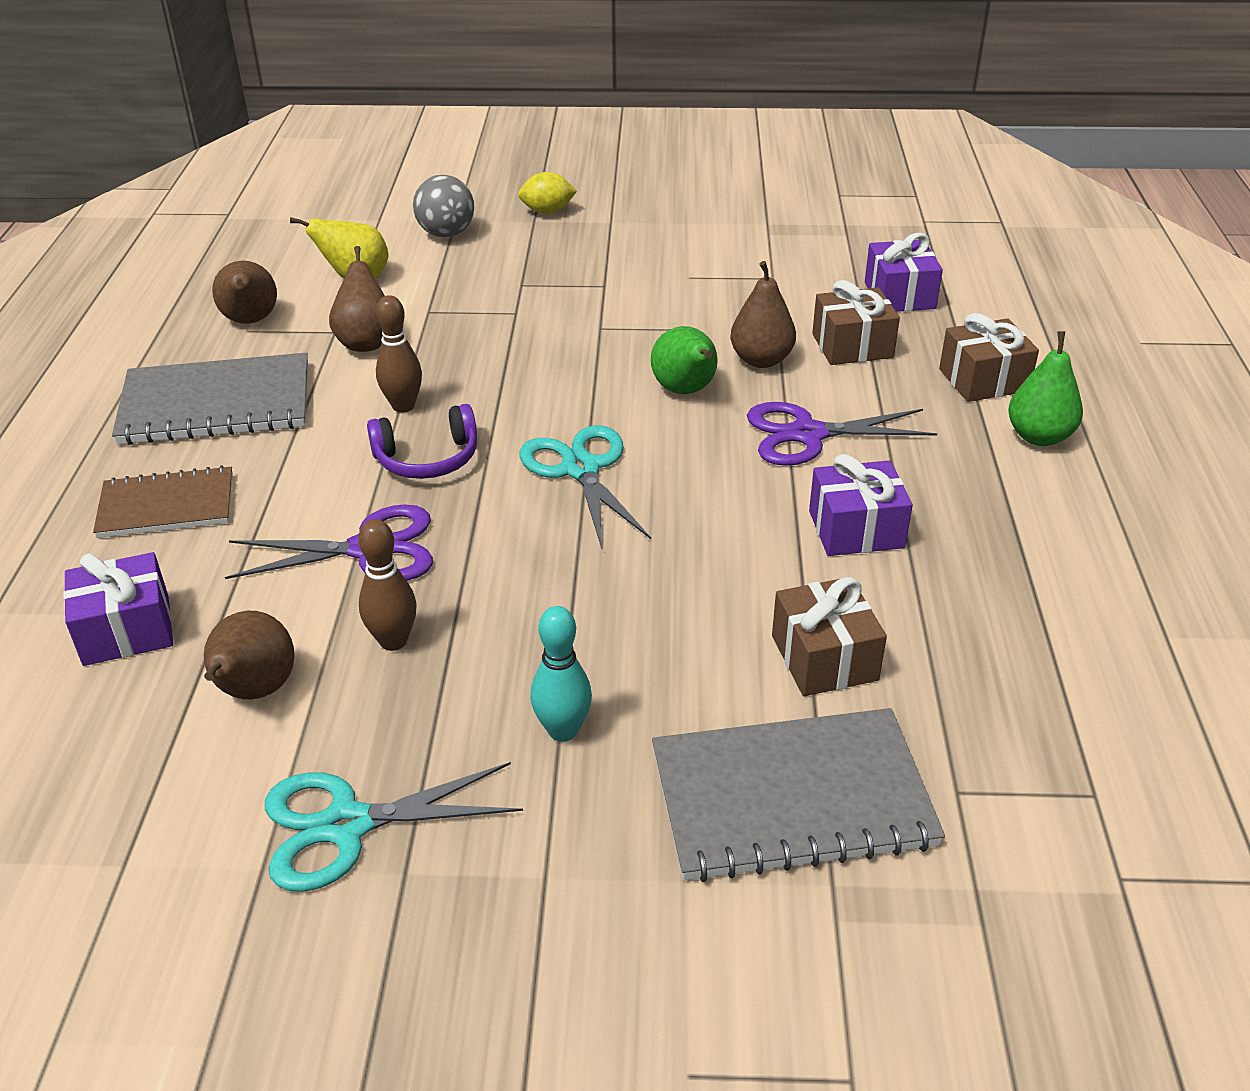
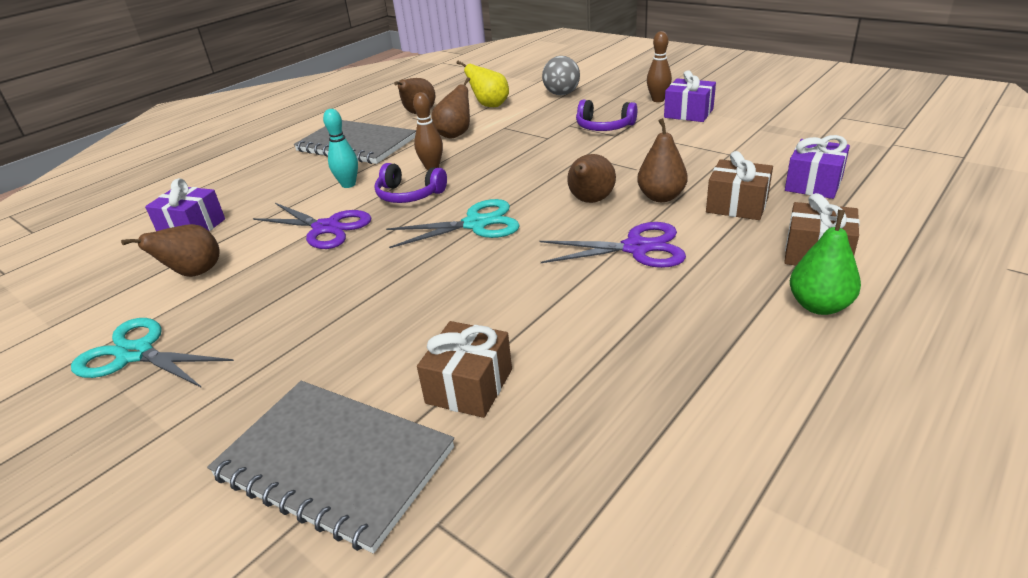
camera: 40 degrees right, 5 degrees down
(167, 505) = (278, 181): brown notebook -> none
(393, 641) = (275, 275): brown bowling pin -> brown bowling pin (658, 100)
(547, 211) = (631, 93): yellow lemon -> none
(563, 730) = (280, 356): turquoise bowling pin -> turquoise bowling pin (348, 184)
(574, 275) = (604, 127): none -> purple headphones
(581, 469) = (475, 224): turquoise scissors -> turquoise scissors turned 60 degrees clockwise
(685, 391) = (590, 201): green pear -> brown pear
(808, 434) = (636, 248): purple scissors -> purple scissors turned 150 degrees clockwise
(856, 529) = (595, 316): purple gift -> purple gift (688, 113)

